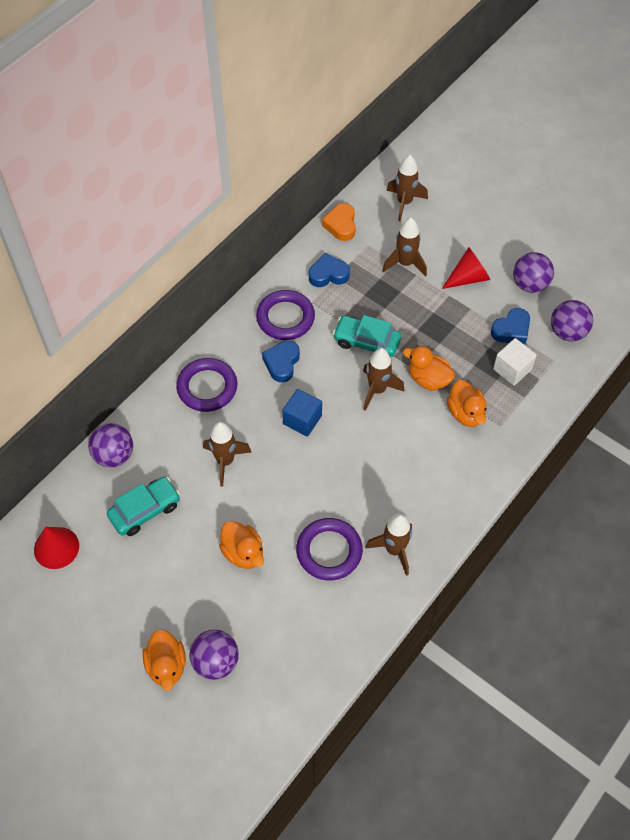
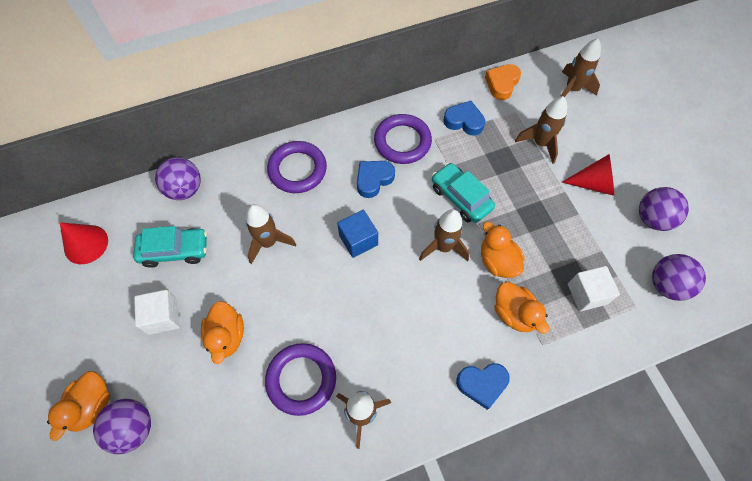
camera: 30 degrees right, 5 degrees up
(176, 567) = (163, 317): none -> white cube
(465, 413) = (514, 313): orange duck -> orange duck turned 45 degrees counterclockwise
(511, 330) = (608, 254): blue heart -> blue heart (482, 384)

